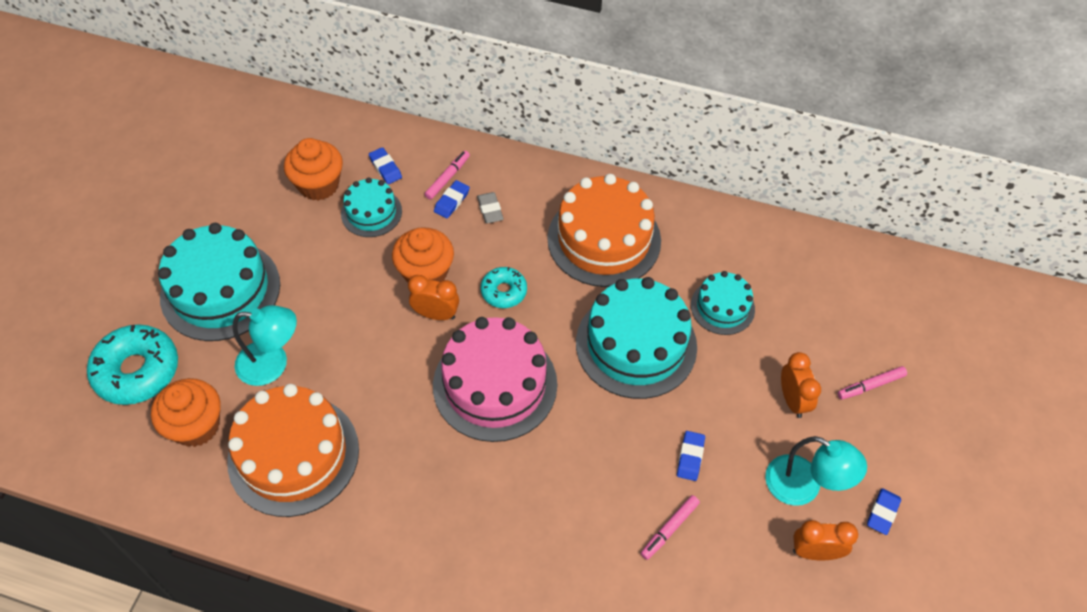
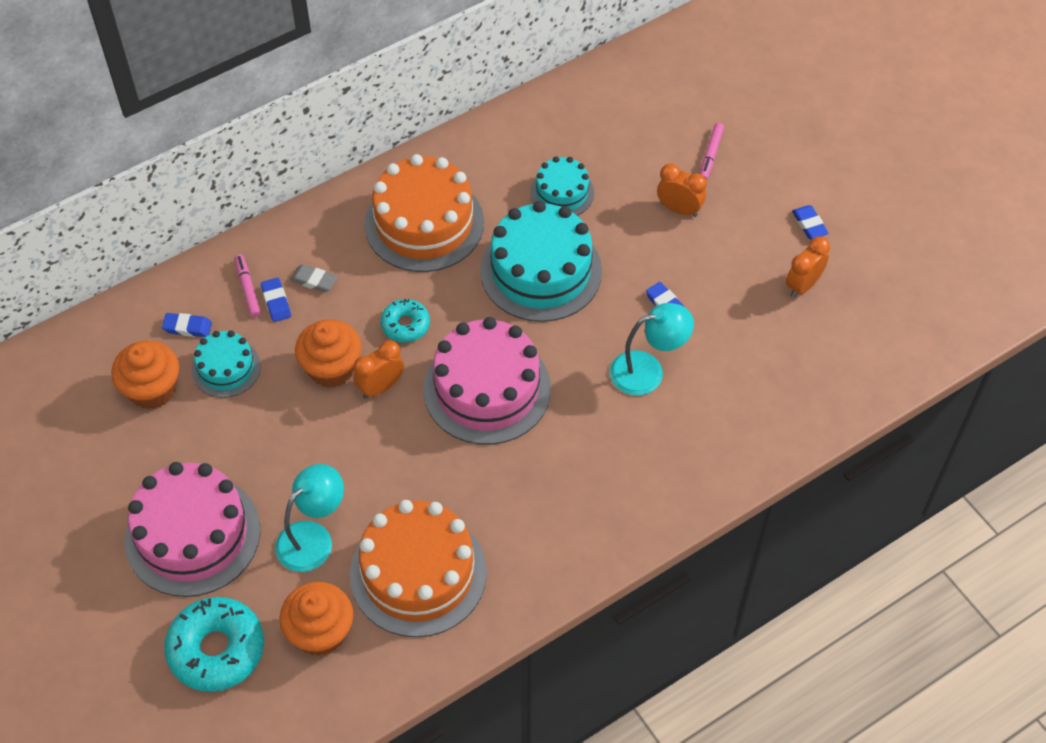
camera: 50 degrees left, 0 degrees up
(220, 290) = (192, 535): turquoise cake -> pink cake
(669, 529) = (710, 359): pink marker -> none
(803, 487) = (750, 255): turquoise lamp -> turquoise lamp (647, 370)

